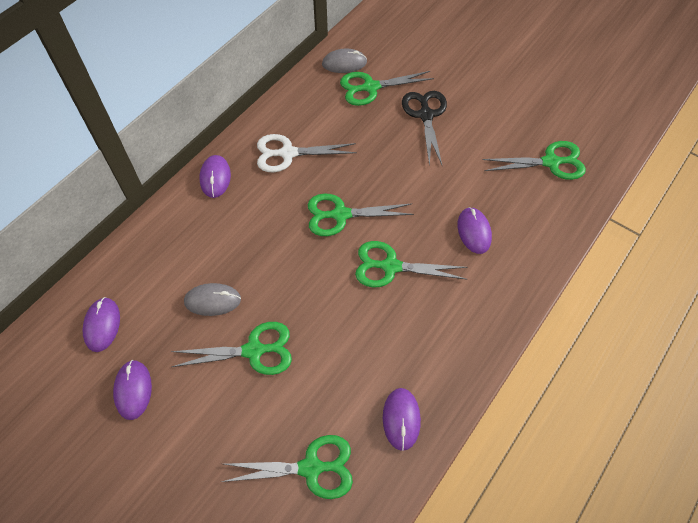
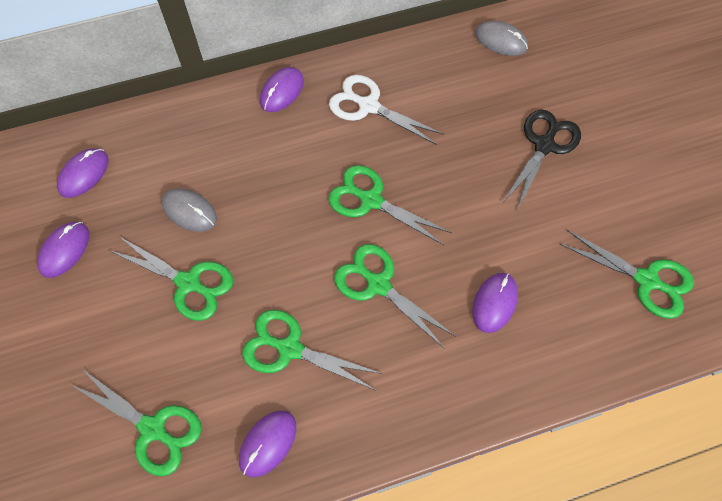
camera: 35 degrees right, 5 degrees up
(370, 87) = (508, 82): green scissors -> green scissors (289, 348)

